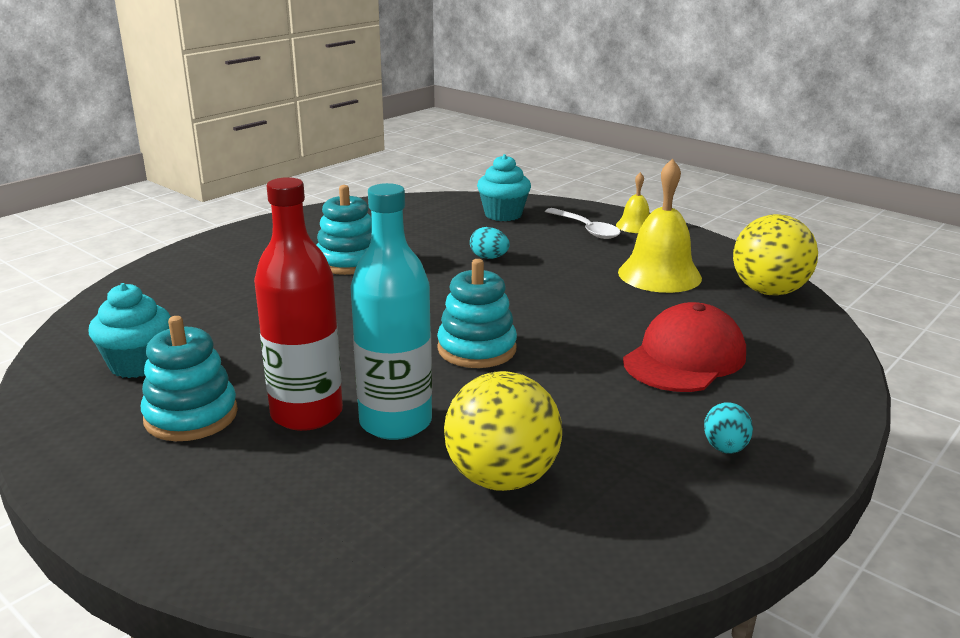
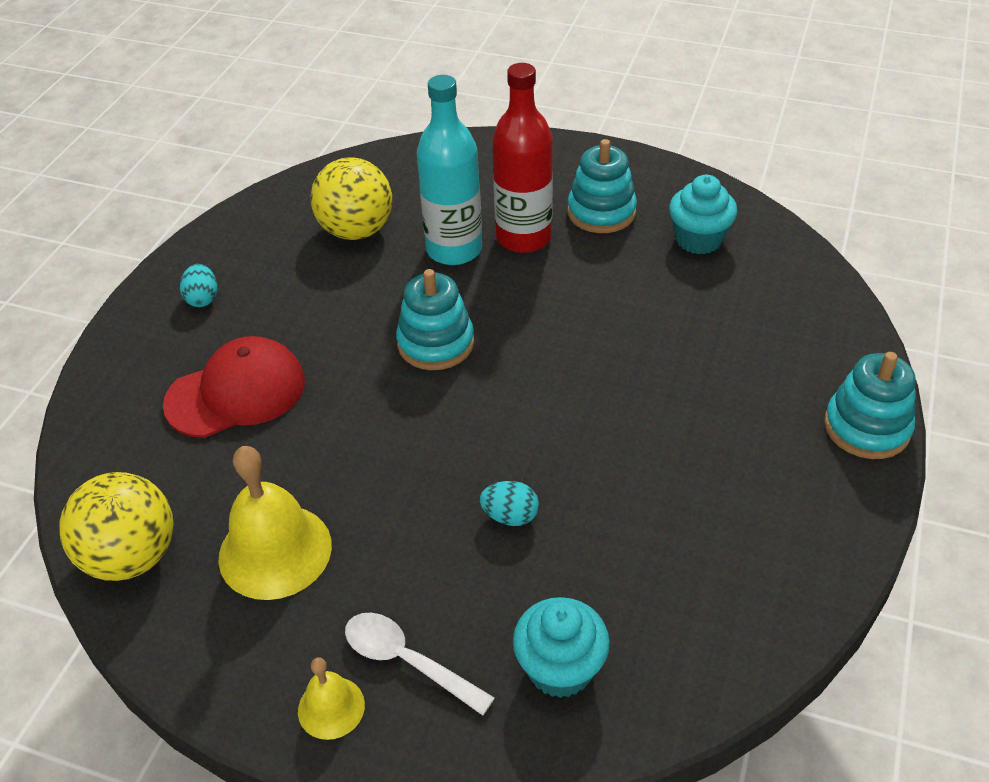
camera: 160 degrees right, 20 degrees up
(348, 262) = (673, 444): turquoise stacking toy -> turquoise stacking toy (866, 427)
(684, 358) = (236, 392): red cap -> red cap turned 135 degrees counterclockwise

